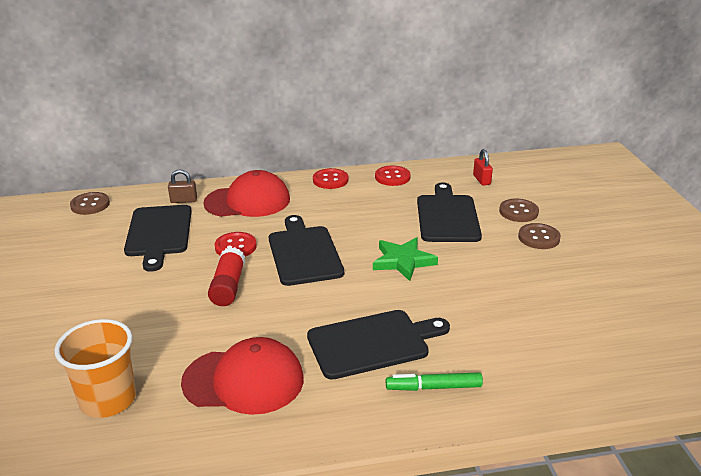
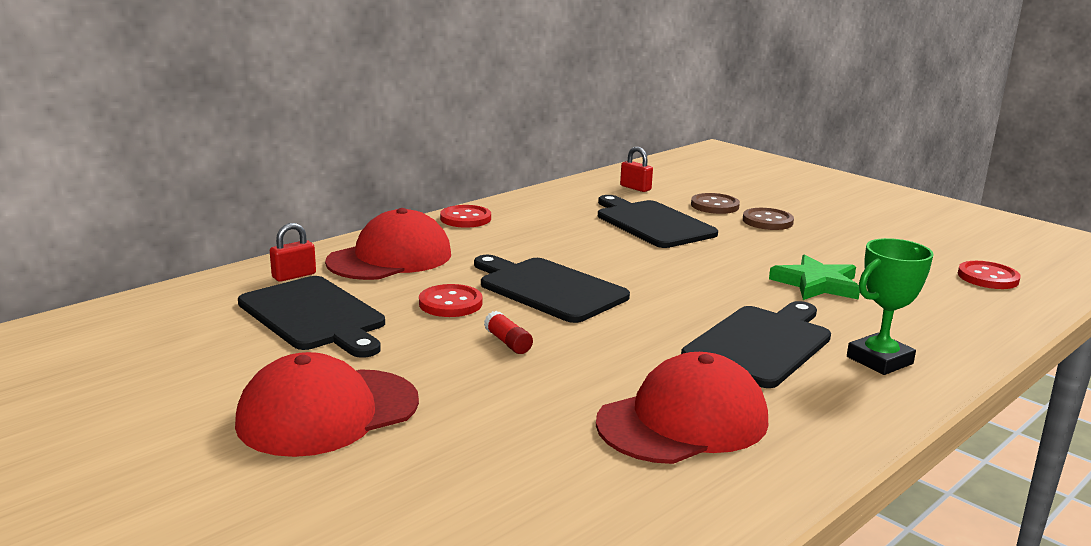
camera: 35 degrees left, 10 degrees down
(88, 301) = (328, 412): none -> red cap
(90, 205) = (143, 311): brown button -> none
(108, 400) = (544, 501): orange cup -> none
(184, 200) = (294, 276): brown padlock -> red padlock
(228, 286) = (508, 342): red glue stick -> red glue stick, size x0.58
(392, 177) = (535, 203): red button -> red button (988, 277)
(403, 261) = (671, 269): green star -> green star (817, 284)
(433, 387) = (879, 360): green marker -> green trophy

